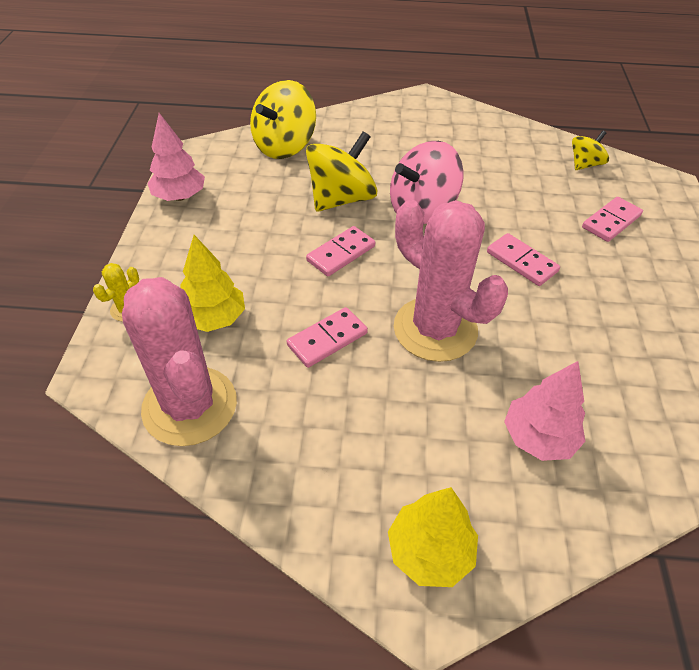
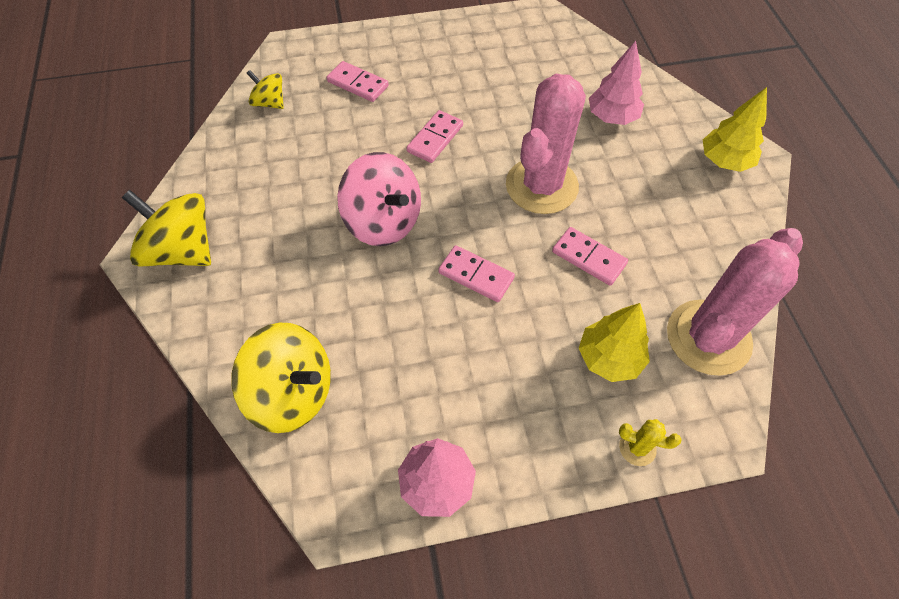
camera: 105 degrees left, 10 degrees up
(341, 199) = (387, 297): yellow spinning top -> yellow spinning top (182, 250)

